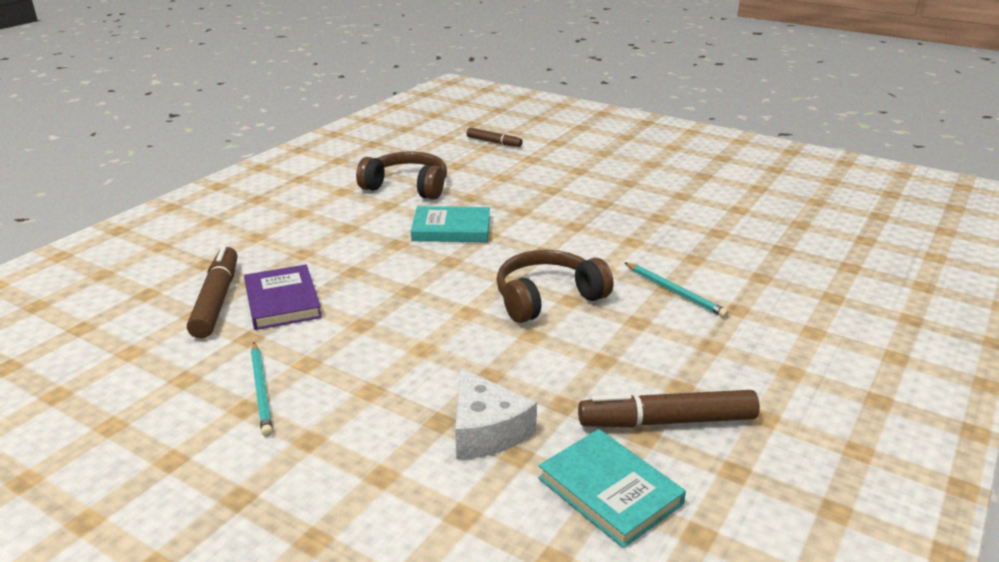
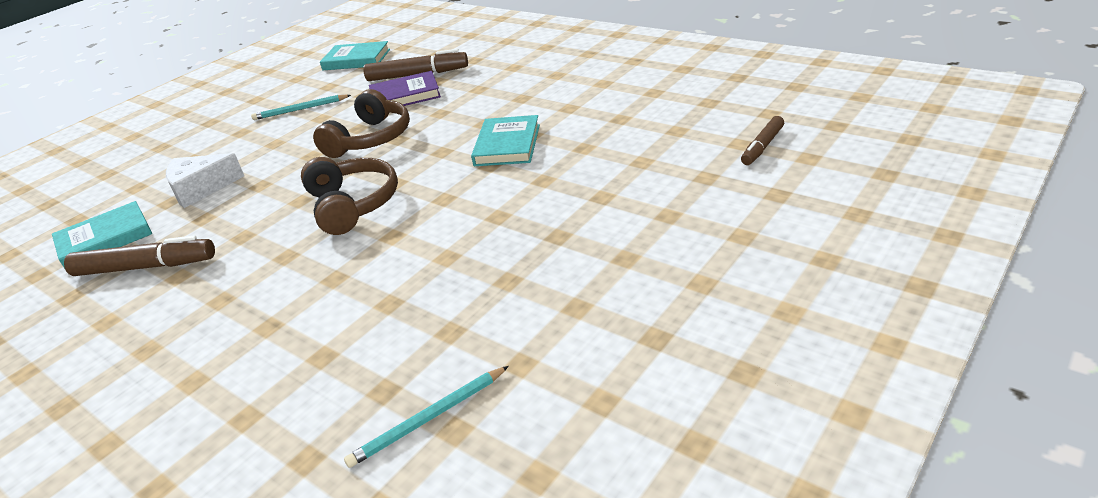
camera: 100 degrees right, 5 degrees up
(89, 368) = (356, 60): none -> turquoise book
(407, 187) = (612, 111): brown headphones -> brown headphones (370, 139)
(667, 421) = (145, 267): brown marker -> brown marker turned 90 degrees clockwise
(674, 291) = (325, 283): turquoise pencil -> turquoise pencil (429, 418)

